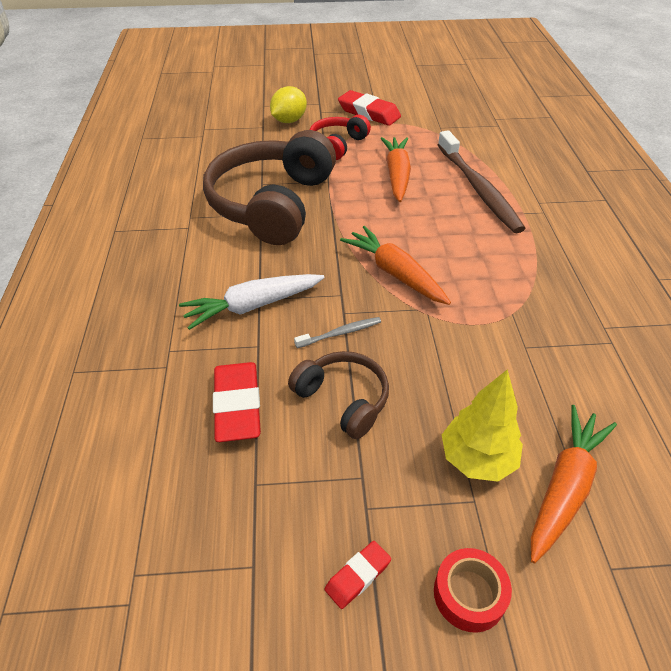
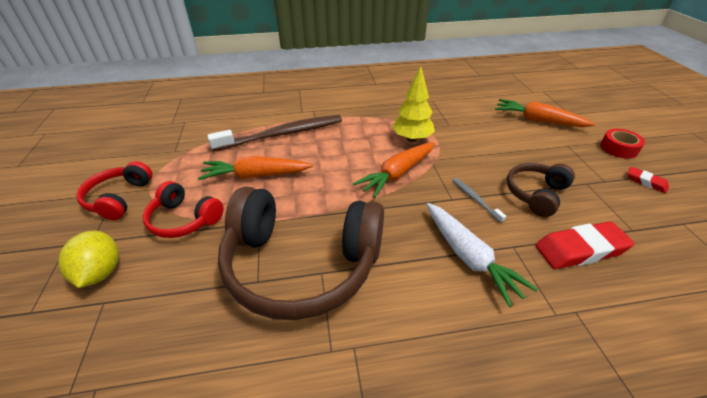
camera: 95 degrees left, 5 degrees down
(289, 121) = (100, 272): yellow lemon -> yellow lemon turned 45 degrees clockwise
(369, 113) = (119, 198): red eraser -> red headphones
(477, 459) = (542, 144): yellow tree -> yellow tree (412, 139)

